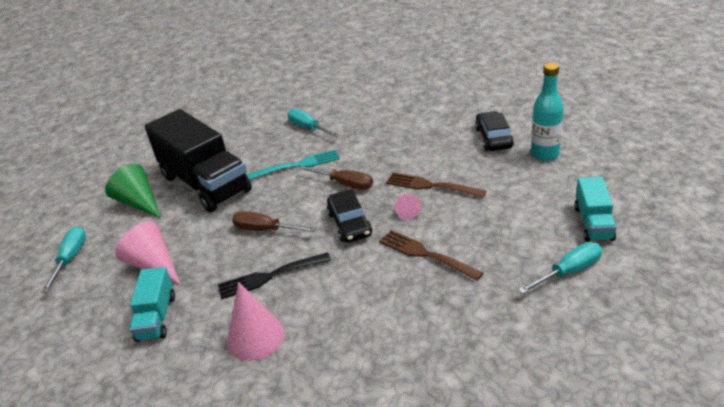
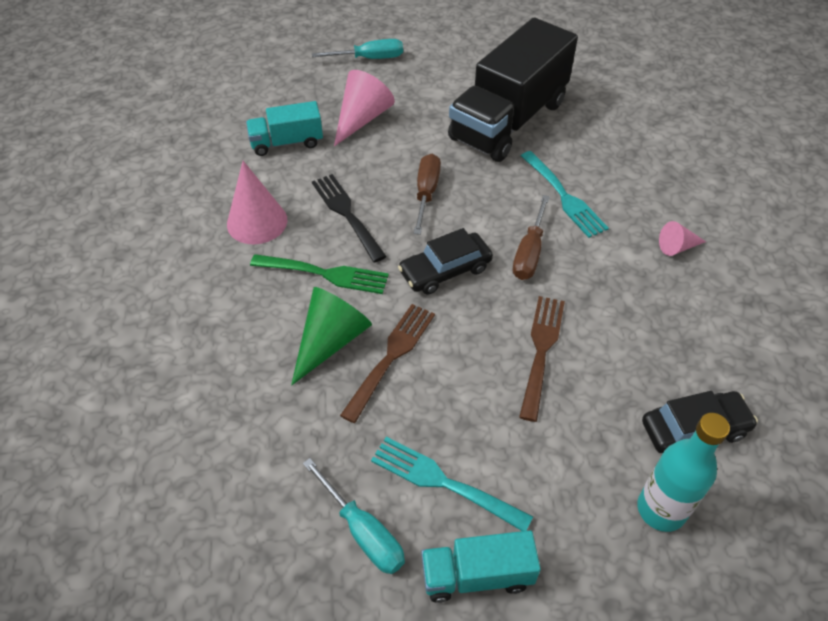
camera: 75 degrees right, 15 degrees up
(139, 203) = (464, 78): green cone -> green cone (331, 341)
(308, 128) = (659, 190): turquoise screwdriver -> none
(334, 290) = (325, 274): none -> green fork
(407, 210) = (480, 329): pink cone -> pink cone (677, 247)
(530, 233) = (443, 482): none -> turquoise fork

